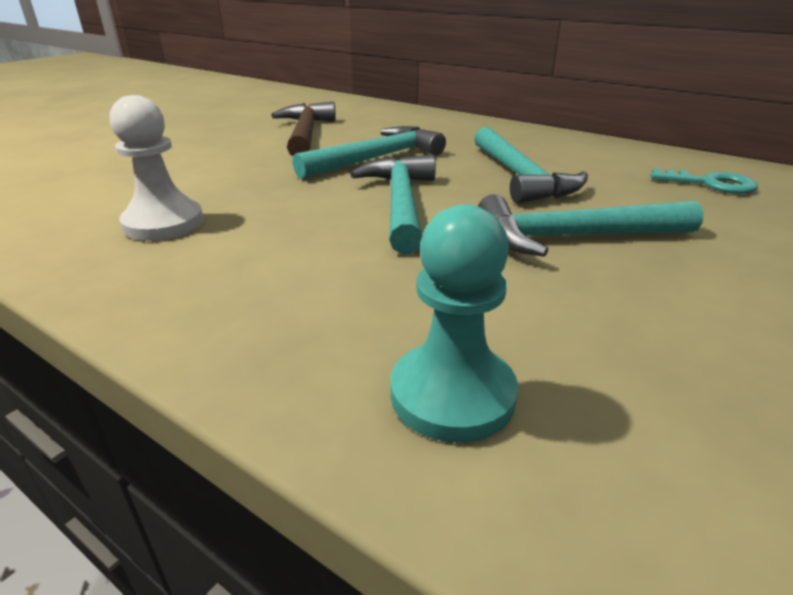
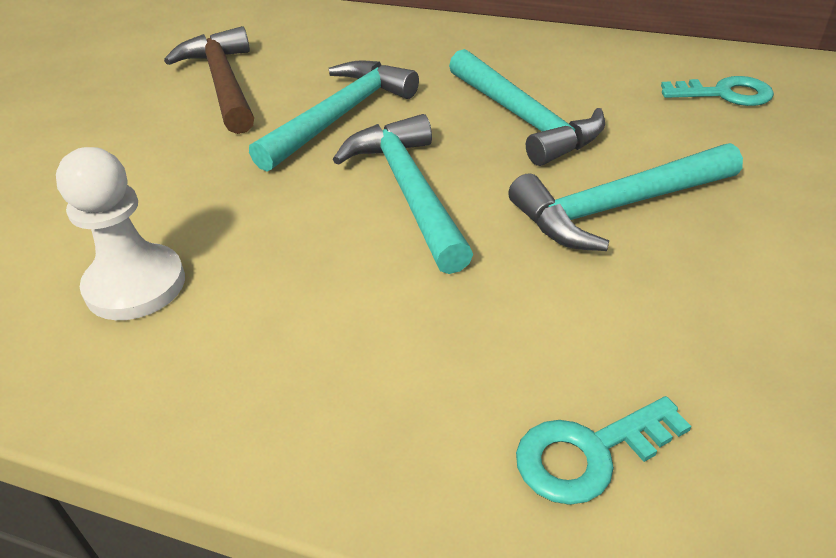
camera: 15 degrees left, 10 degrees up
(452, 394) = (589, 453): turquoise pawn -> turquoise key

